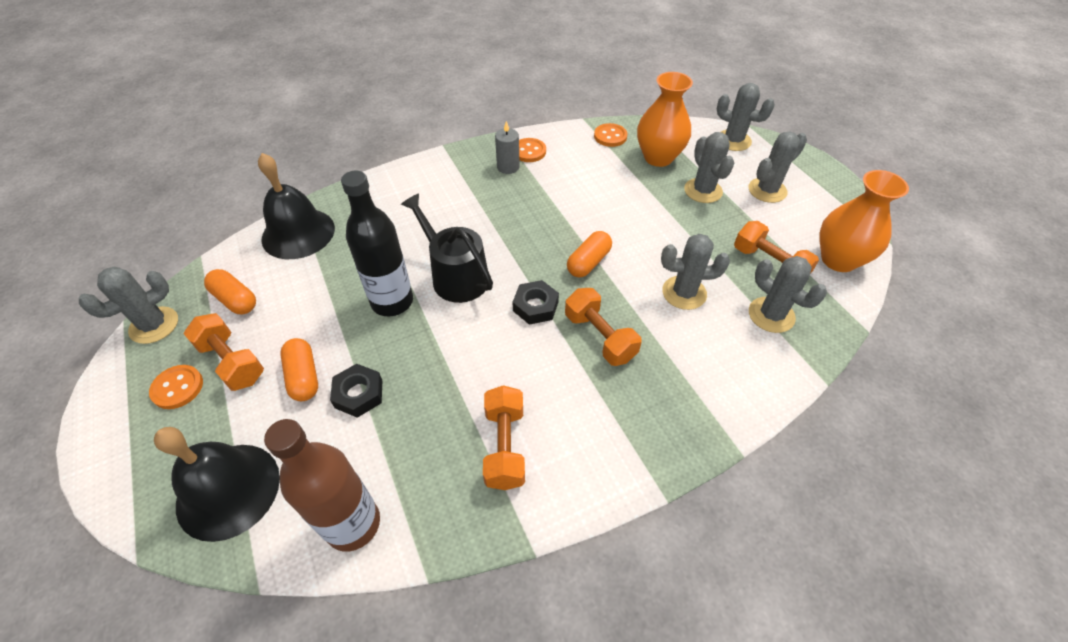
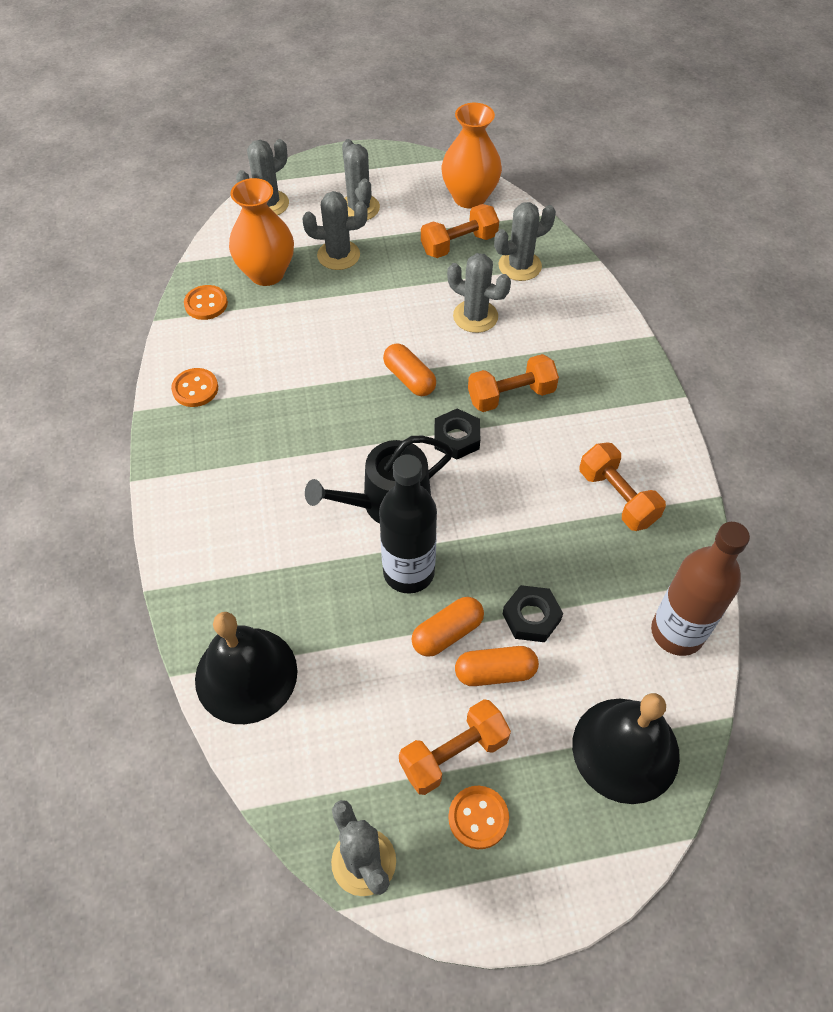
camera: 75 degrees left, 5 degrees up
(235, 300) = (349, 755): orange capsule -> orange capsule (447, 633)
(505, 446) = (617, 497): orange dumbbell -> orange dumbbell turned 45 degrees clockwise
(508, 167) = (216, 416): grey candle -> none
(684, 293) = (475, 316): grey cactus -> grey cactus turned 75 degrees counterclockwise

